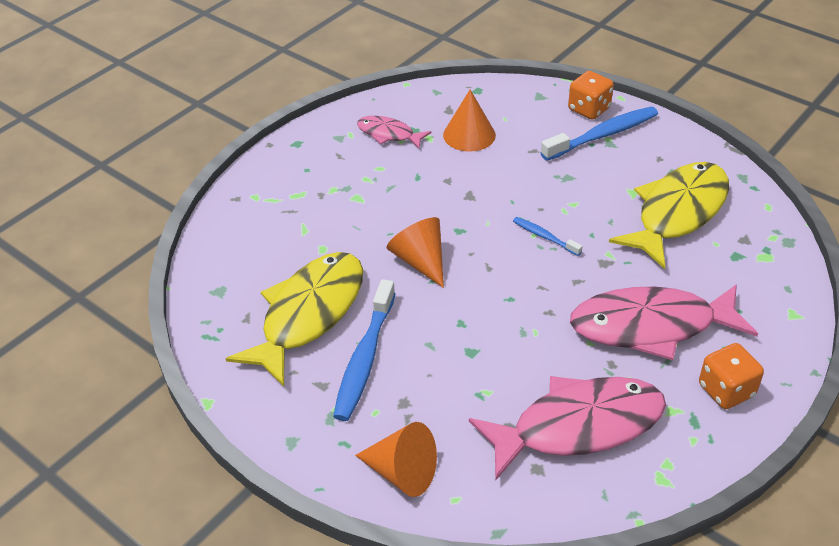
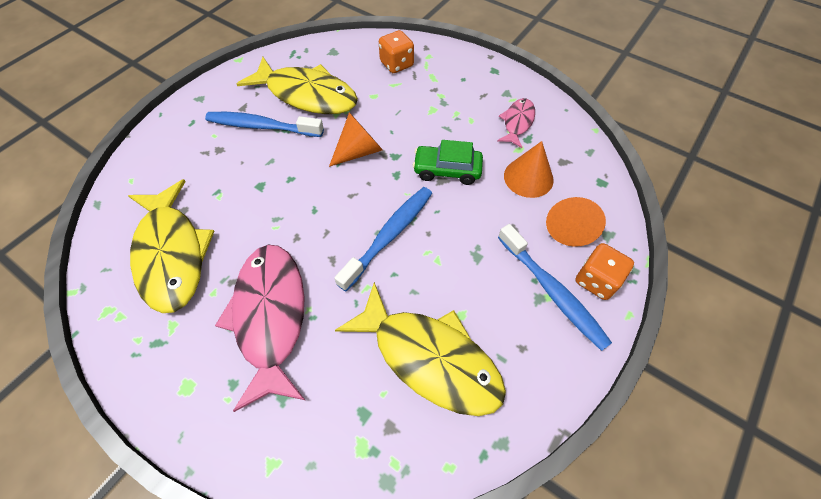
camera: 85 degrees right, 15 degrees up
(402, 472) = (160, 152): orange cone -> orange cone (569, 226)
(455, 190) = (447, 170): none -> green car
(544, 236) = (389, 235): blue toothbrush -> blue toothbrush, size x1.92
(578, 426) = (172, 254): pink fish -> yellow fish
(726, 390) = (183, 375): orange dice -> orange dice (396, 64)

